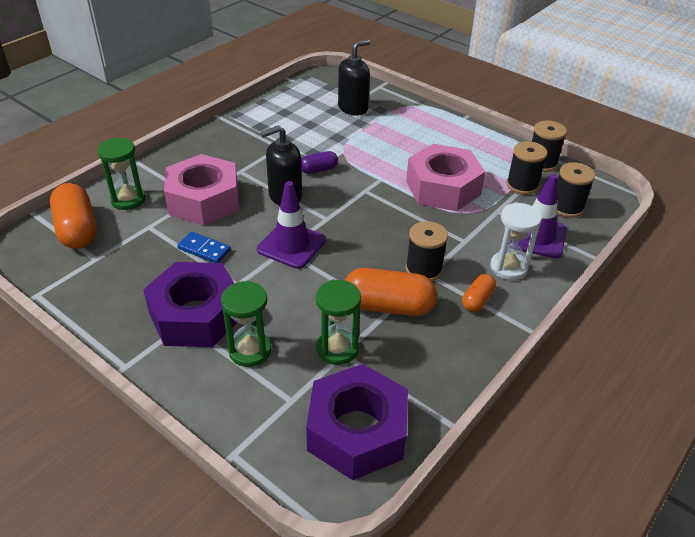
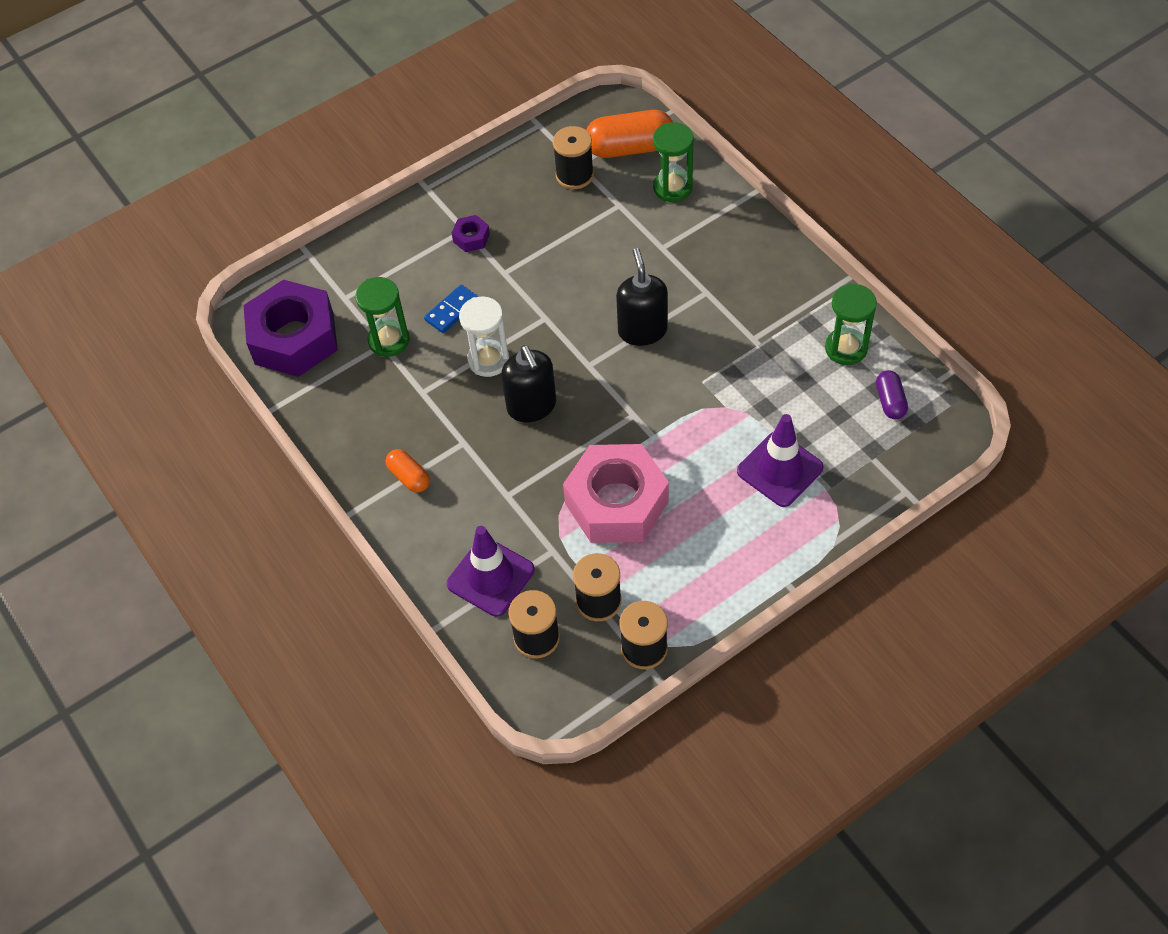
camera: 110 degrees right, 15 degrees up
(196, 315) = (471, 238): purple nut -> purple nut, size x0.41
(204, 200) = (654, 253): pink nut -> none
(204, 249) = (566, 249): blue domino -> blue domino (452, 311)
(250, 351) = (411, 274): green hourglass -> green hourglass (846, 348)
(291, 245) = (550, 325): purple traffic cone -> purple traffic cone (780, 469)
(318, 169) = (690, 373): purple capsule -> purple capsule (890, 401)
(353, 108) = (842, 441): black soap dispenser -> black soap dispenser (532, 406)
(388, 306) = (429, 394): orange capsule -> none
(423, 270) = (472, 440): black spool -> black spool (574, 175)
(508, 268) = (448, 525): white hourglass -> white hourglass (488, 360)

